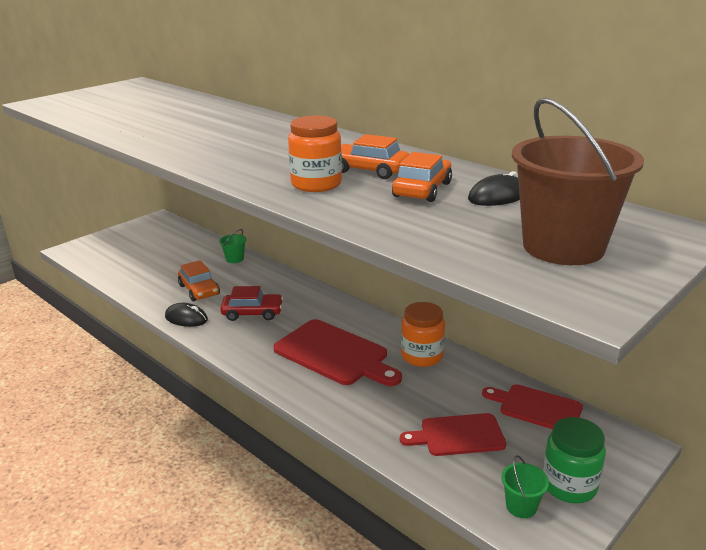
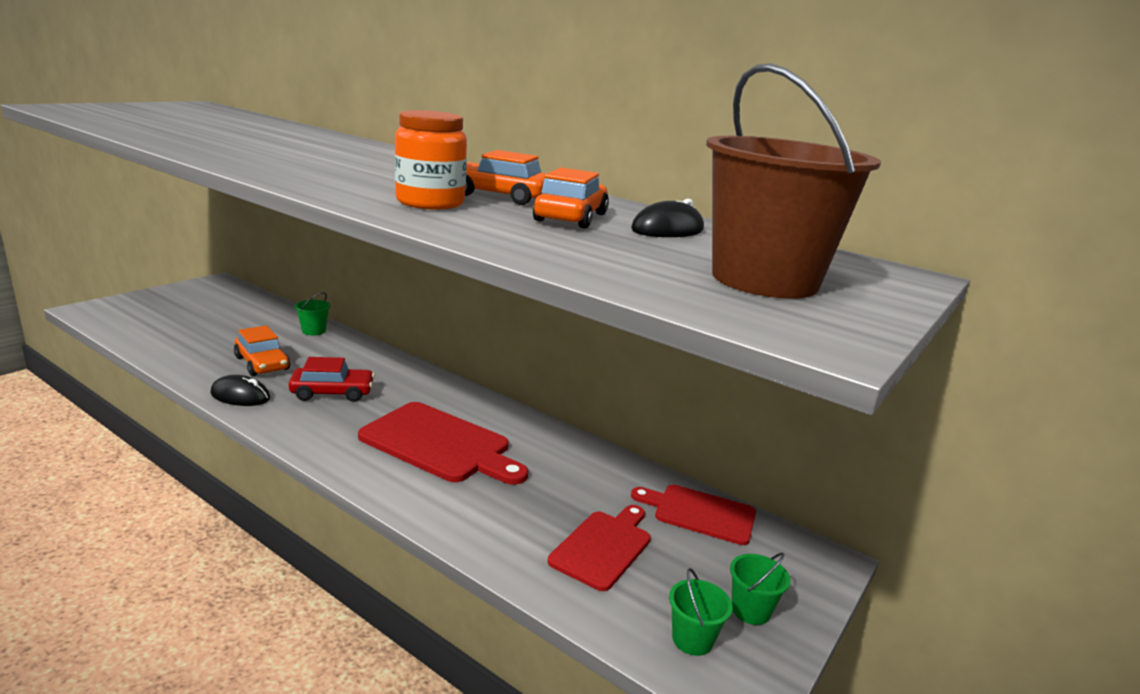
camera: 10 degrees left, 5 degrees down
(422, 356) = (553, 449): orange jar -> none
(458, 435) = (603, 547): red cutting board -> red cutting board turned 135 degrees clockwise
(569, 485) = (751, 610): green jar -> green bucket

